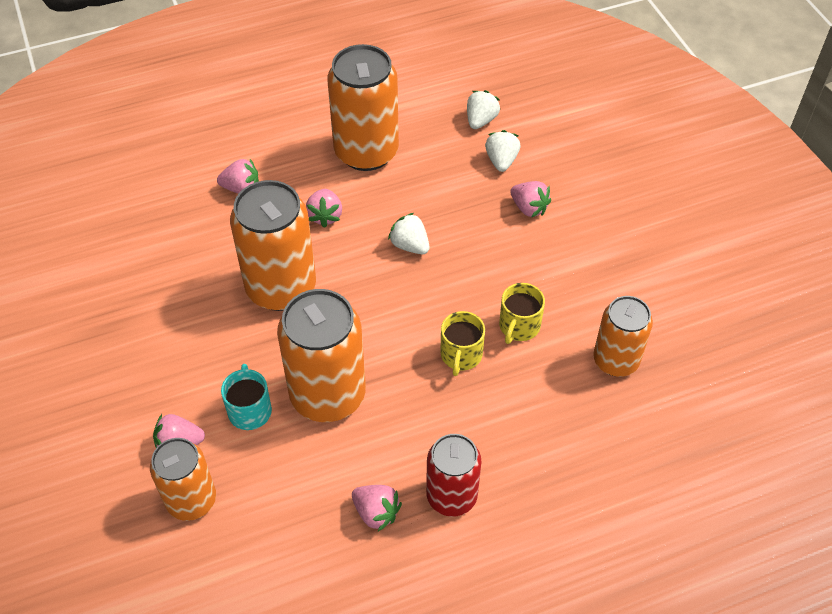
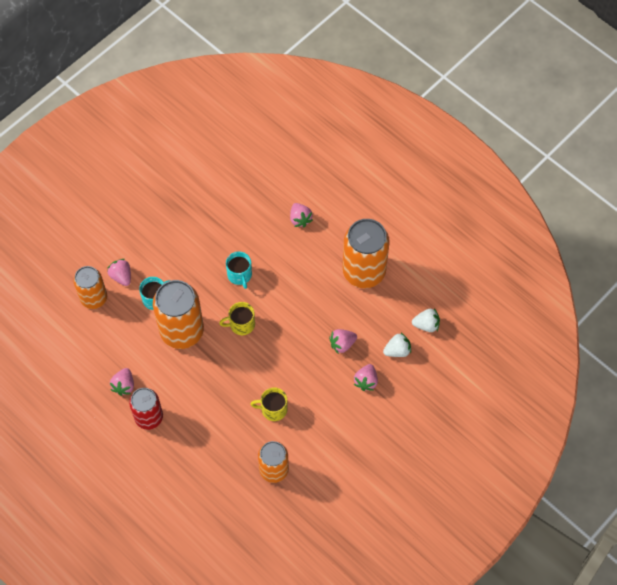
camera: 65 degrees right, 10 degrees up
(281, 288) = (240, 275): orange can -> turquoise mug
(325, 216) = (302, 273): pink strawberry -> pink strawberry (342, 344)
(410, 245) = (303, 327): white strawberry -> none
(461, 355) = (239, 386): yellow mug -> yellow mug (241, 324)

